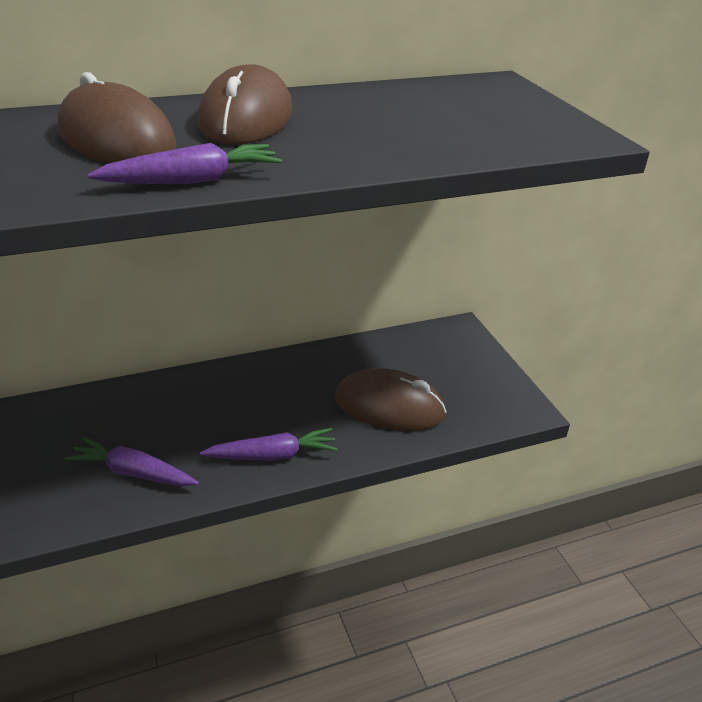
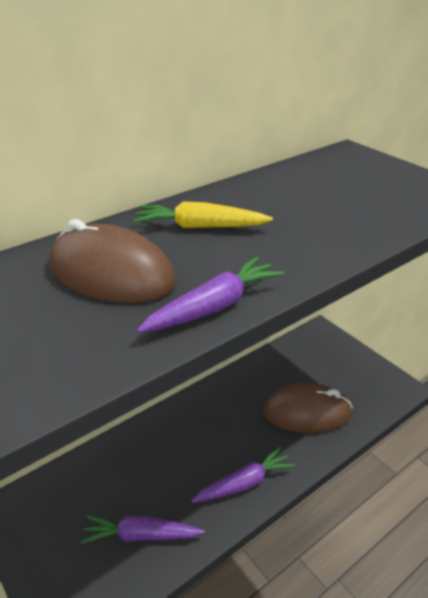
camera: 15 degrees left, 0 degrees up
(246, 119) = (200, 227): brown mouse -> yellow carrot

